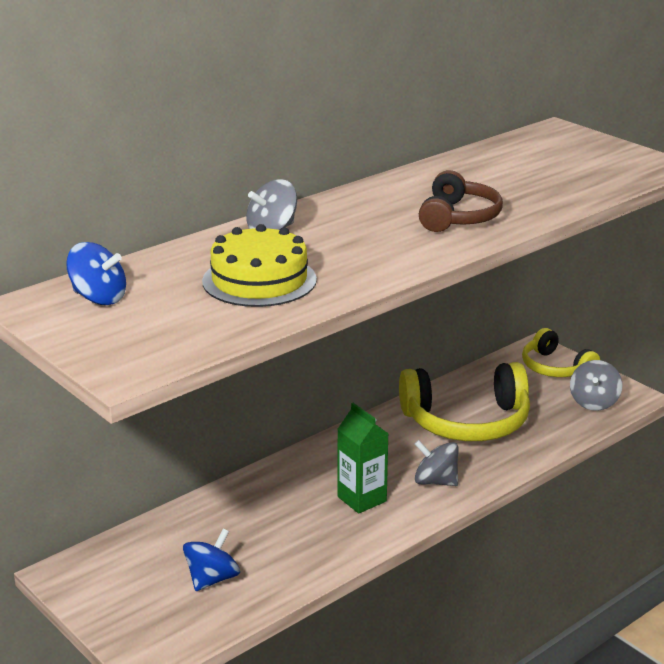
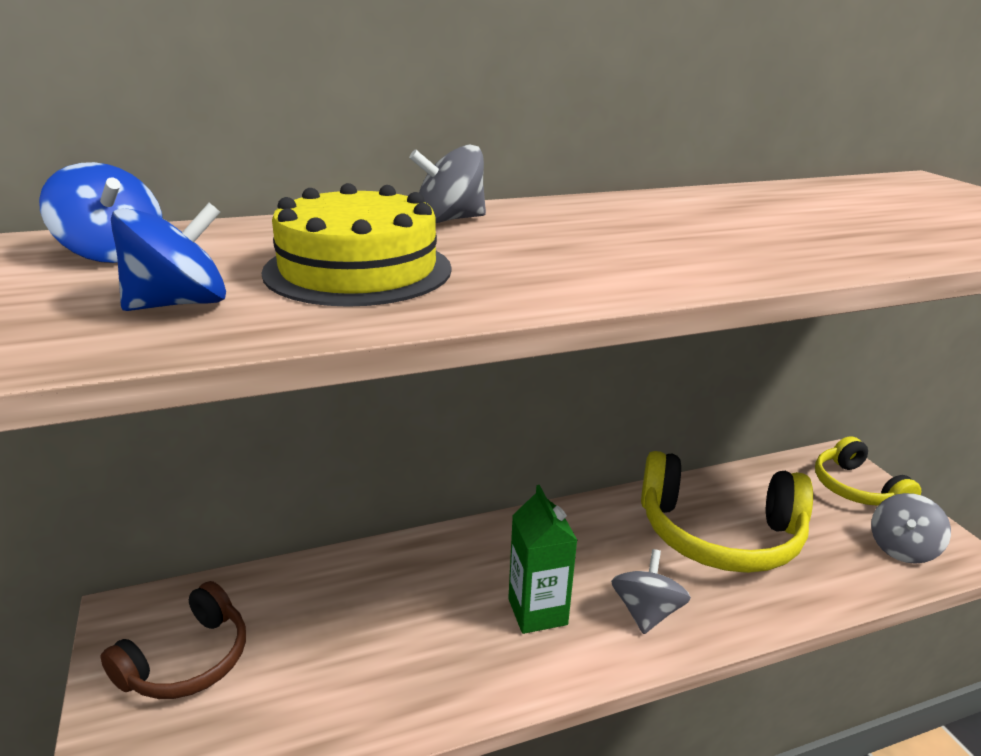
camera: 20 degrees right, 0 degrees up
(212, 579) = (280, 682): blue spinning top -> blue spinning top (179, 304)
(435, 481) = (646, 612): grey spinning top -> grey spinning top turned 60 degrees clockwise
(458, 217) = (736, 243): brown headphones -> brown headphones (187, 660)

